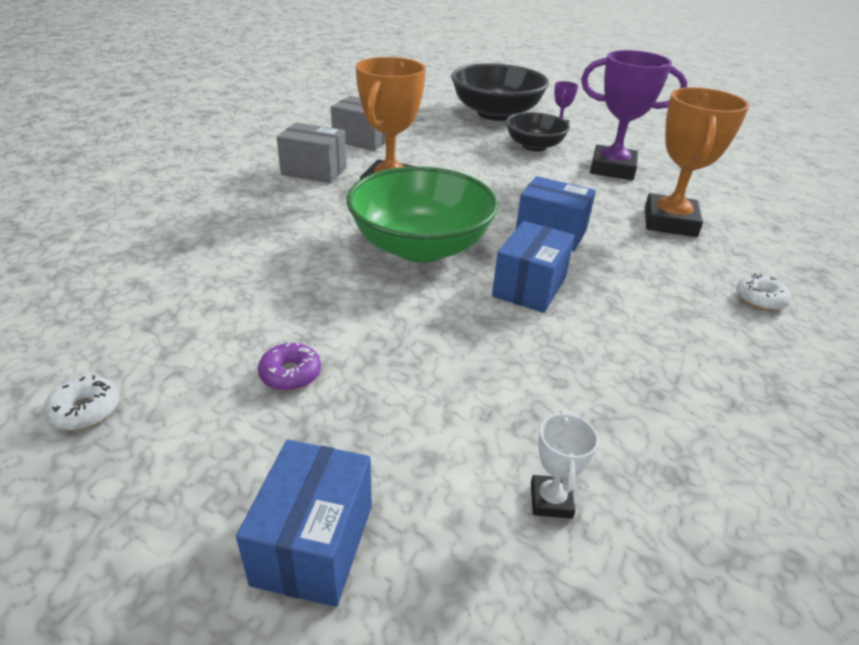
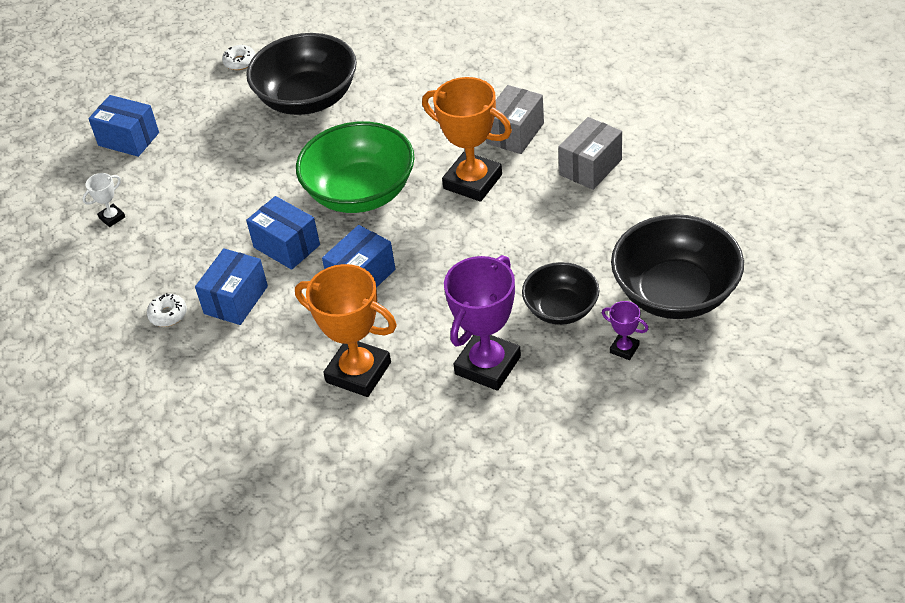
camera: 110 degrees right, 10 degrees up
(224, 311) = (308, 99): none -> black bowl
(290, 374) = (239, 128): purple donut -> none
(551, 500) = (112, 217): white trophy -> white trophy turned 60 degrees counterclockwise
(637, 312) = (236, 300): none -> blue box
(760, 299) = (224, 384): white donut -> white donut (168, 314)

